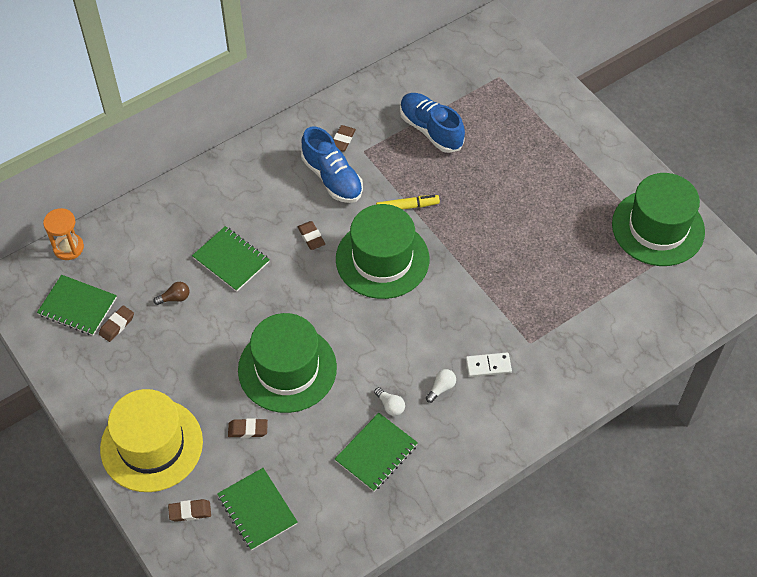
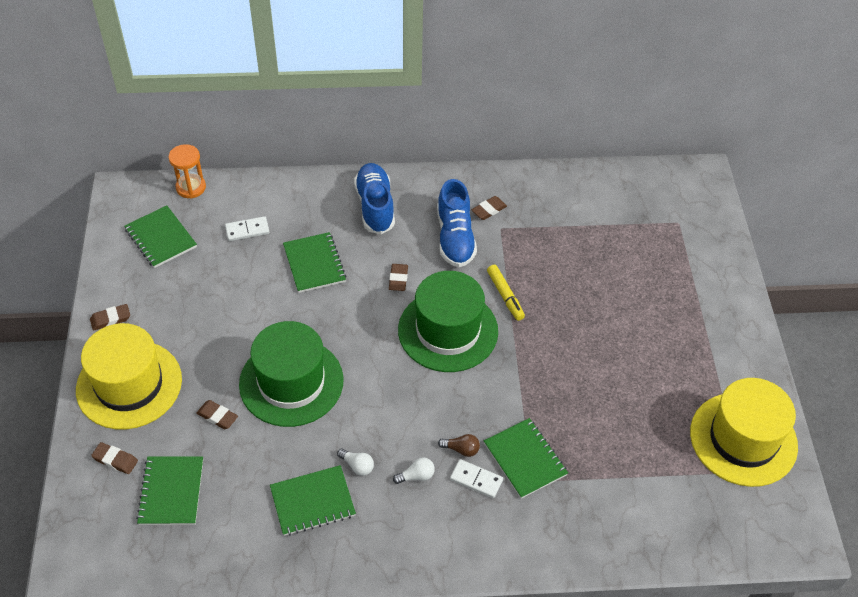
camera: 30 degrees right, 5 degrees down
(117, 325) = (179, 269): brown eraser -> brown eraser (110, 319)
(150, 260) = (247, 230): none -> white domino
(175, 298) = (243, 271): brown light bulb -> brown light bulb (461, 449)
(390, 406) = (357, 466): white light bulb -> white light bulb turned 45 degrees counterclockwise
(407, 207) = (505, 296): yellow marker -> yellow marker turned 45 degrees clockwise
(430, 130) = (577, 239): blue shoe -> blue shoe (375, 206)
(513, 330) = (525, 459): none -> green notebook
(658, 227) = (743, 439): green hat -> yellow hat

